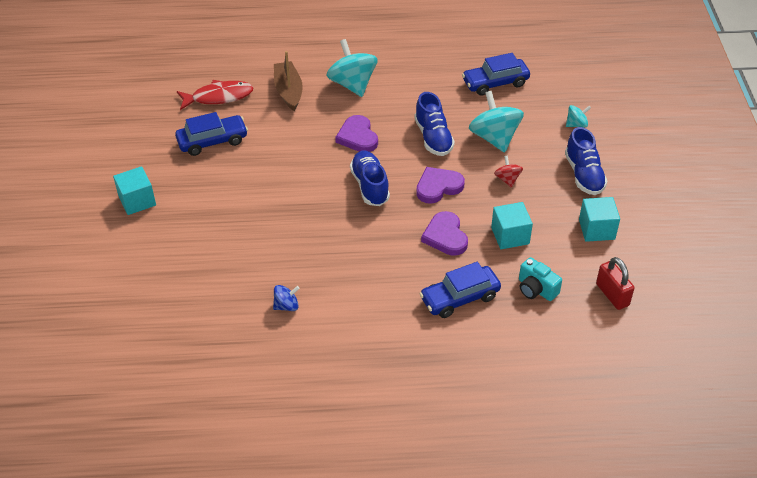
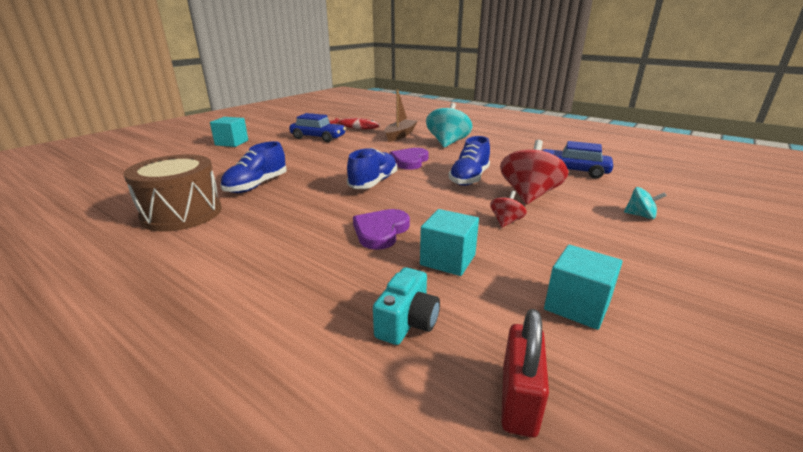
camera: 40 degrees right, 20 degrees down
(286, 306) = (182, 213): blue spinning top -> brown drum
(438, 187) = (428, 202): purple heart -> none
(459, 298) = (310, 281): blue car -> none
(494, 138) = (529, 195): turquoise spinning top -> red spinning top
(536, 289) = (407, 322): turquoise camera -> turquoise camera turned 150 degrees counterclockwise
(583, 175) = (610, 252): blue shoe -> blue shoe (256, 185)

